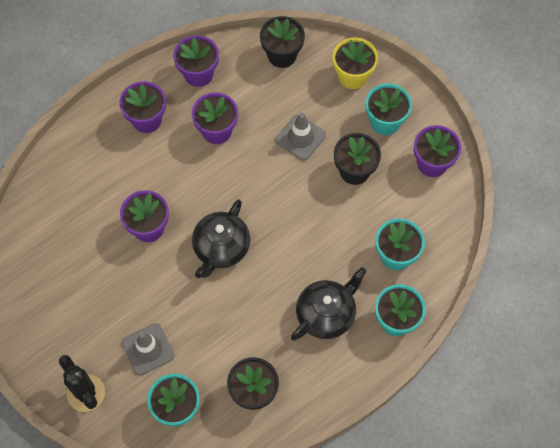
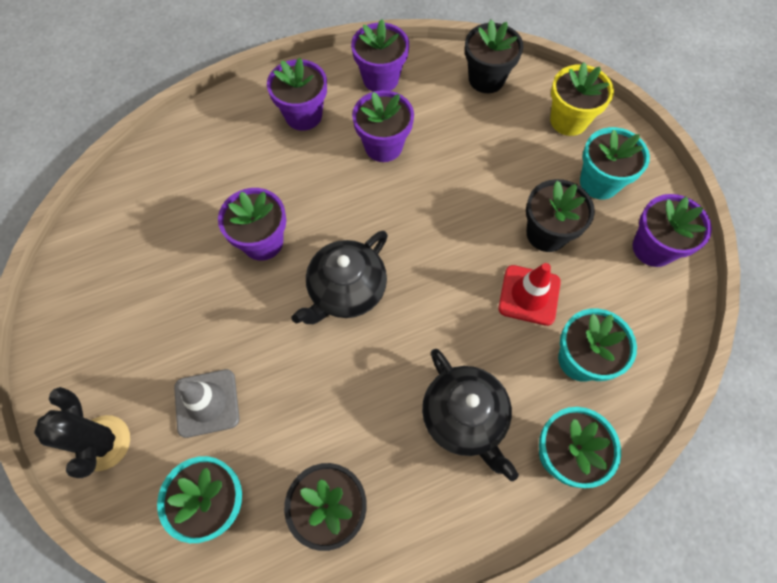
camera: 15 degrees right, 0 degrees up
(300, 137) = (486, 177): grey traffic cone -> none
(326, 314) = (464, 417): black teapot -> black teapot turned 90 degrees clockwise
(351, 219) = (529, 295): none -> red traffic cone

